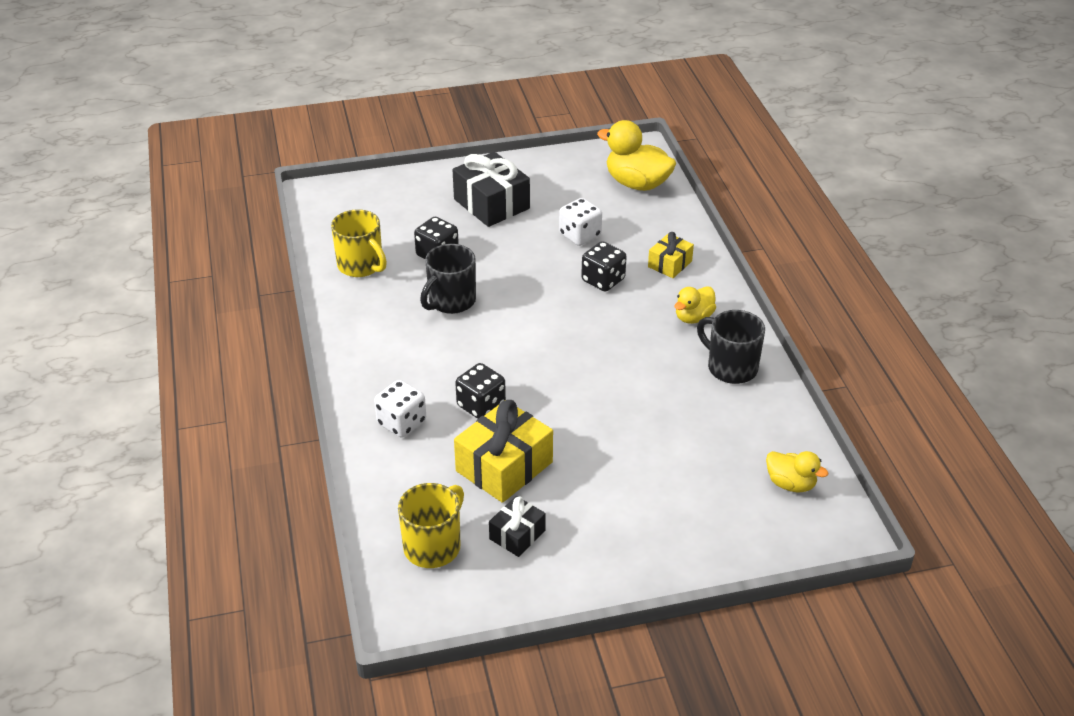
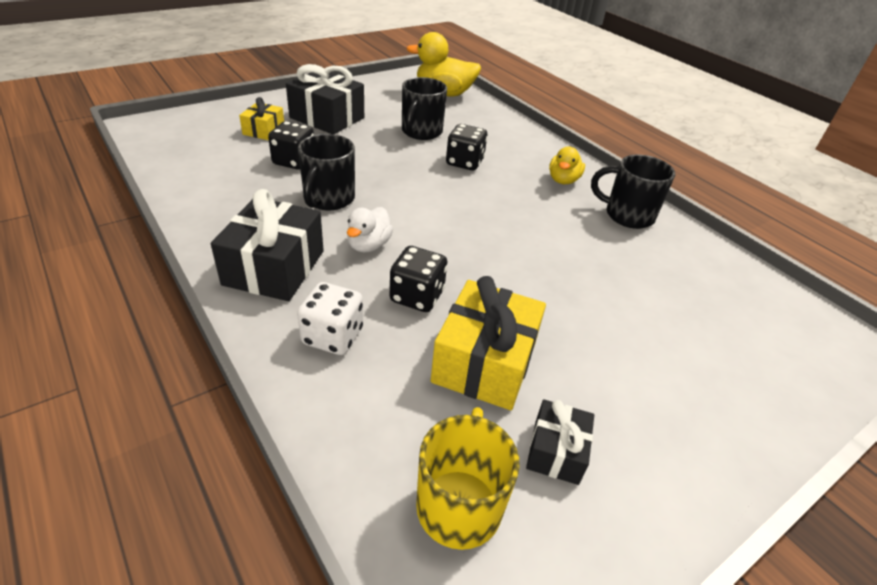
camera: 25 degrees left, 0 degrees up
(361, 265) = (215, 180): yellow mug -> none
(380, 359) = (274, 267): none -> black gift
(464, 353) = (368, 245): none -> white duck
(580, 235) = (421, 132): white dice -> black mug
(670, 264) = (512, 144): yellow gift -> yellow gift (264, 130)
(790, 484) = (772, 311): yellow duck -> none

